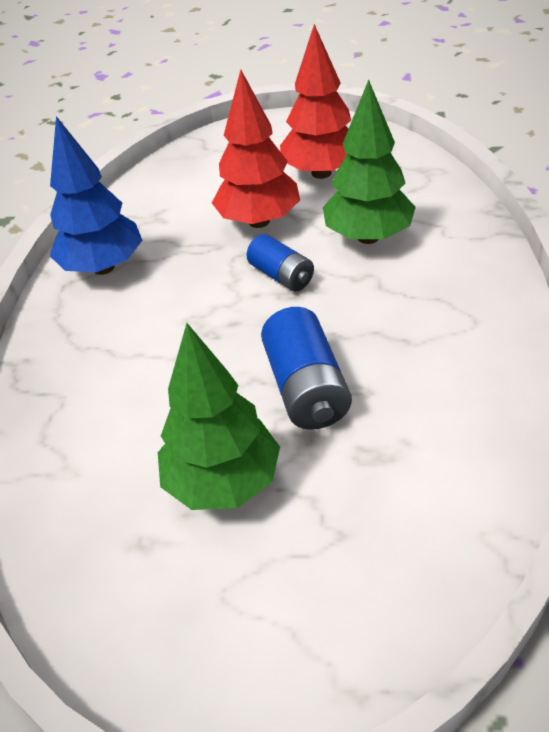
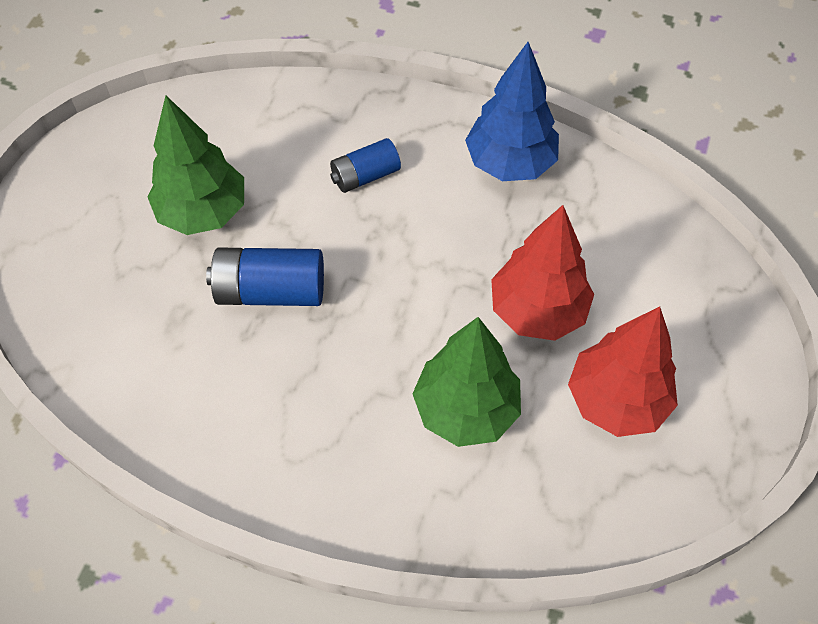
camera: 100 degrees right, 15 degrees up
(281, 276) = (433, 309): blue battery -> blue battery (365, 176)

